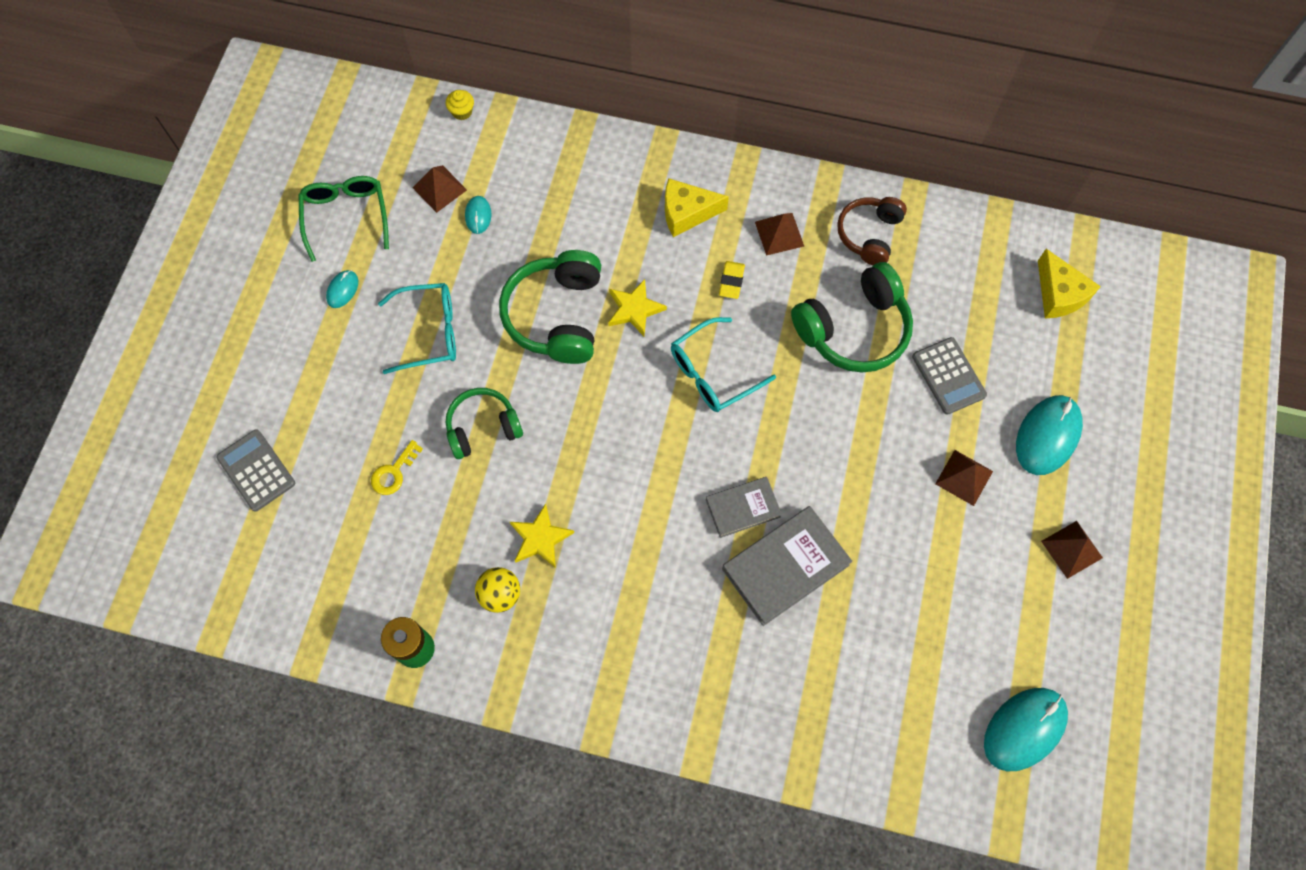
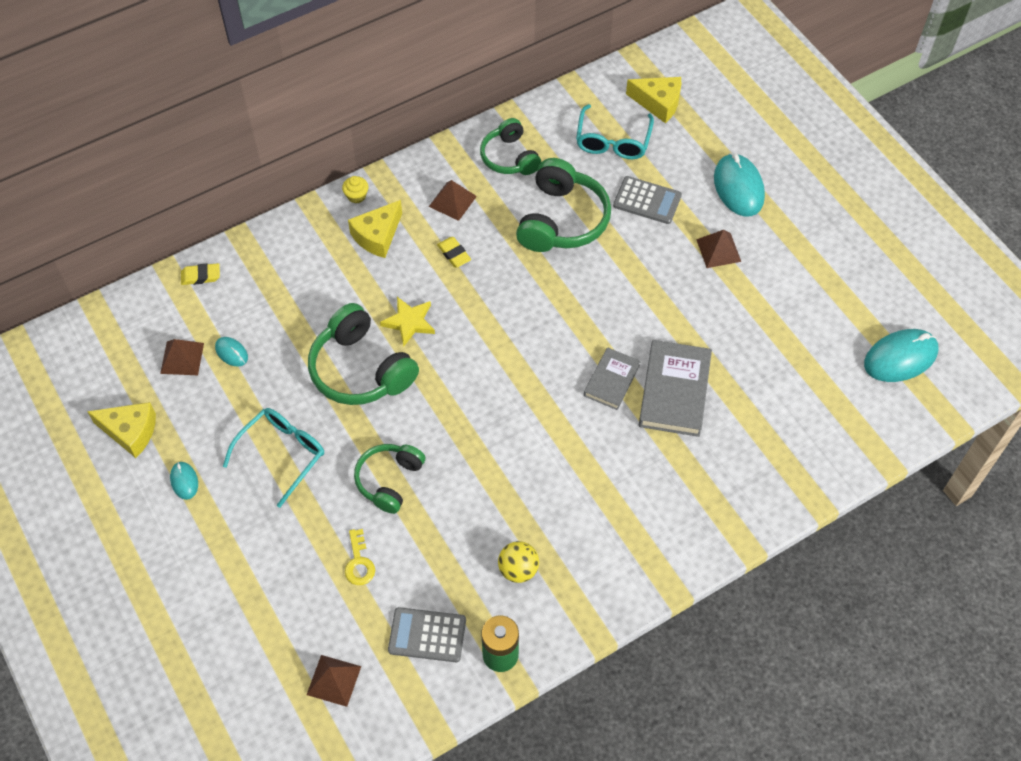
camera: 45 degrees left, 10 degrees down
(256, 470) = (256, 651): grey calculator -> grey calculator (427, 635)
(346, 216) = (130, 432): green glasses -> yellow cheese
(462, 112) = (141, 296): yellow cupcake -> yellow cupcake (356, 196)
(520, 132) = (201, 276): none -> yellow eraser
(540, 538) = (505, 512): yellow star -> none
(712, 373) = (503, 318): turquoise glasses -> turquoise glasses (613, 141)
(869, 235) = (510, 157): brown headphones -> green headphones
(1024, 729) = (900, 358): turquoise mouse -> turquoise mouse turned 60 degrees clockwise
(1072, 549) = (819, 238): brown pyramid -> brown pyramid (334, 680)

